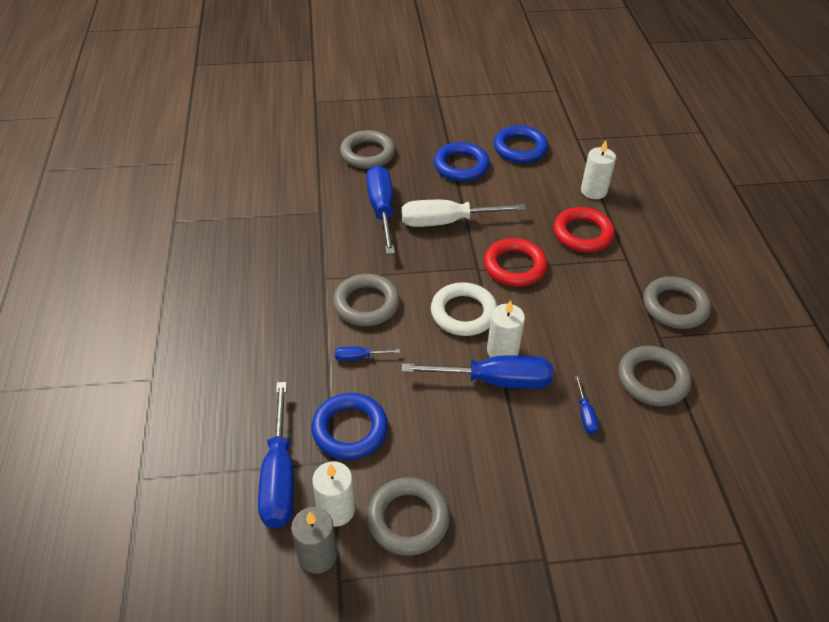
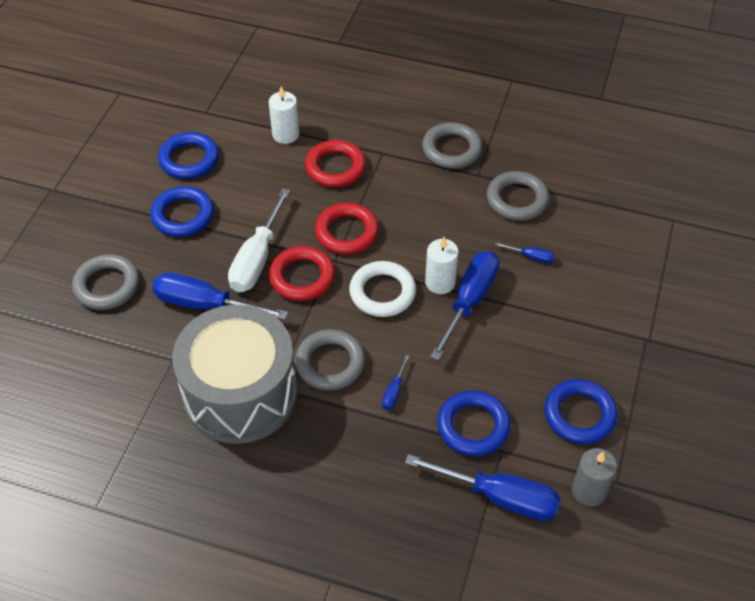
camera: 65 degrees left, 5 degrees up
(307, 260) = (240, 393): none -> grey drum
(336, 510) = (551, 463): white candle -> none
(408, 519) = (579, 414): grey ring -> blue ring
(446, 255) = (302, 277): none -> red ring

